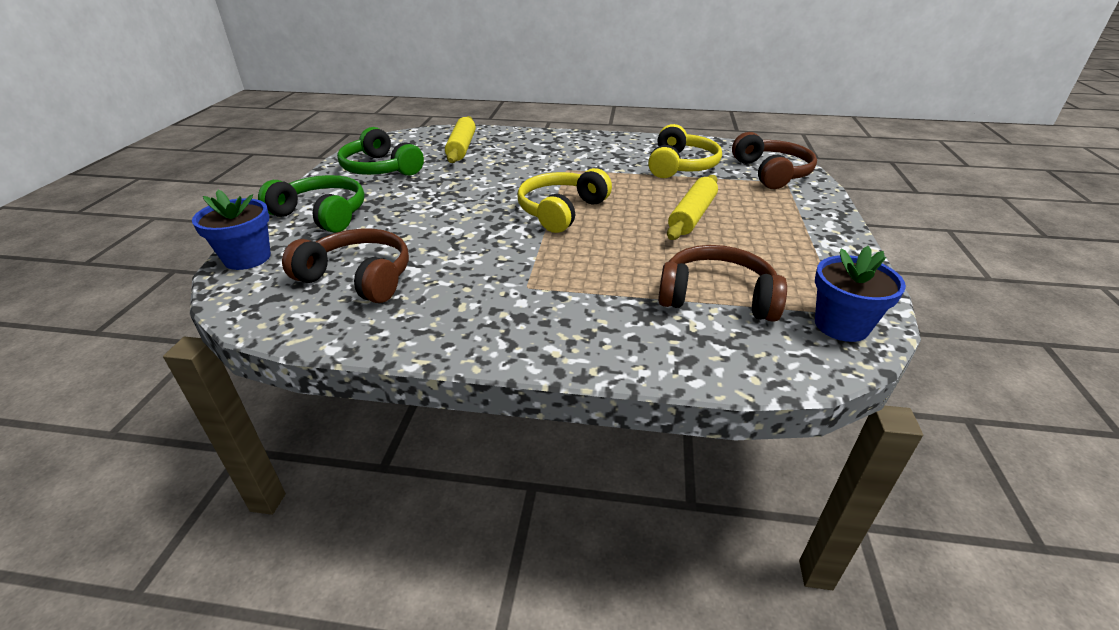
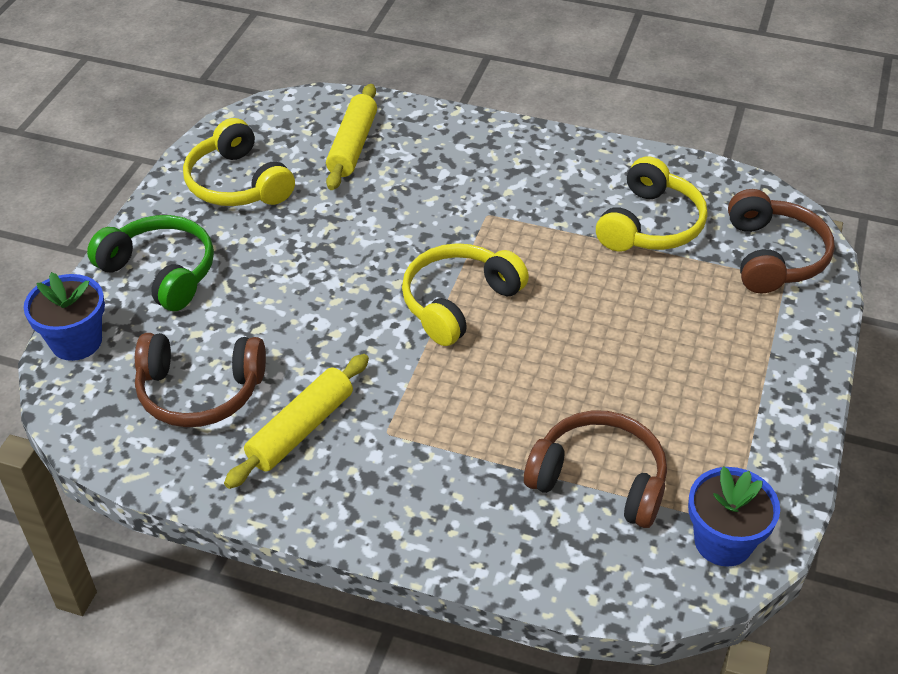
camera: 10 degrees right, 10 degrees up
(358, 277) = (200, 391): brown headphones -> brown headphones turned 150 degrees clockwise
(380, 168) = (238, 183): green headphones -> yellow headphones
(692, 216) = (625, 334): yellow rolling pin -> yellow rolling pin (301, 429)

